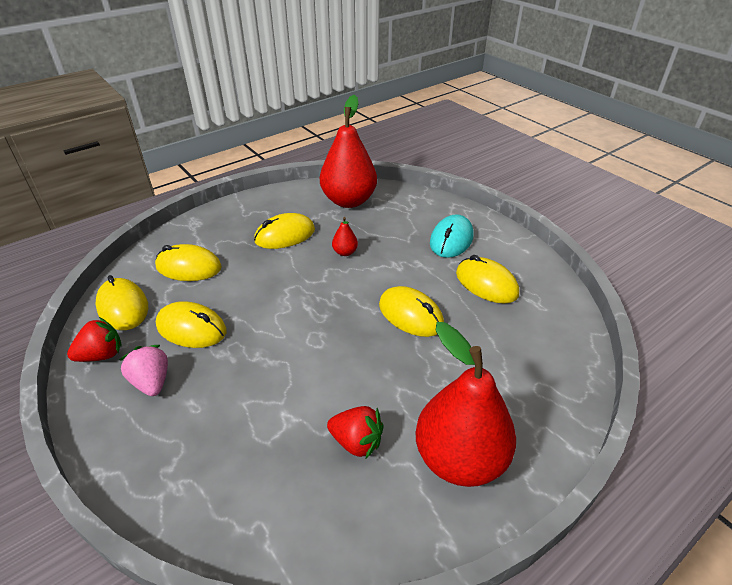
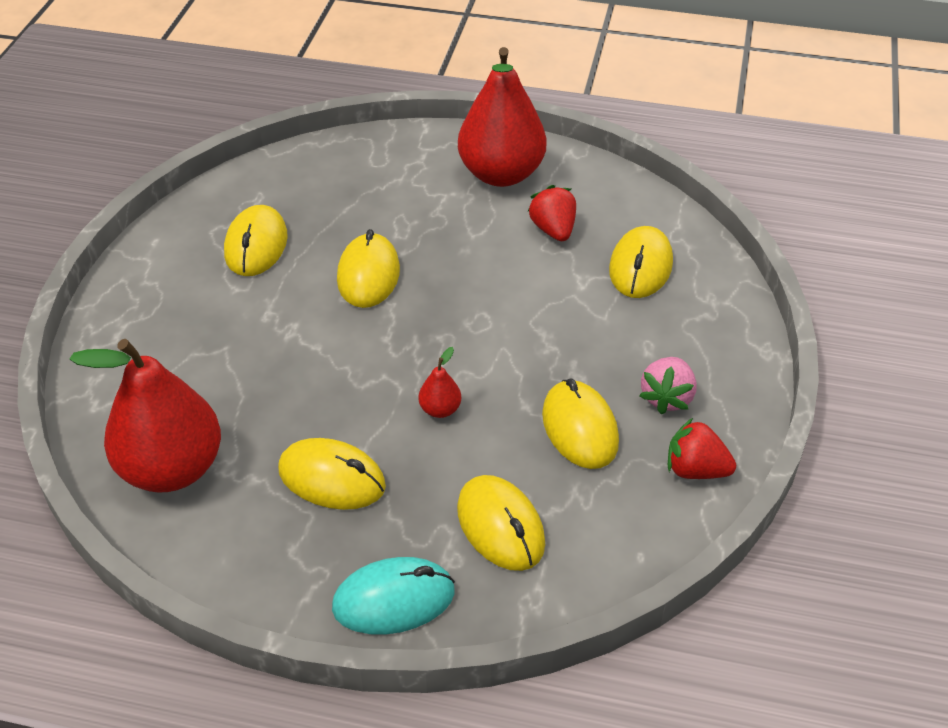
camera: 130 degrees left, 5 degrees up
(123, 307) = (629, 523): yellow mouse -> yellow mouse (640, 266)
(345, 252) = (310, 390): red pear -> red pear (440, 409)
(451, 240) = (187, 310): turquoise mouse -> turquoise mouse (394, 600)

